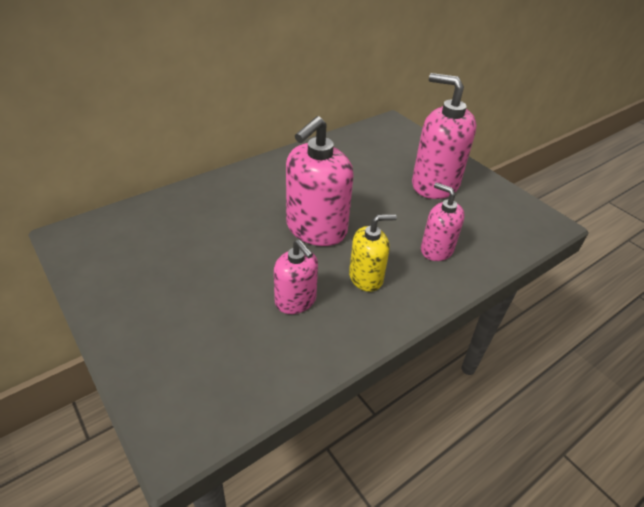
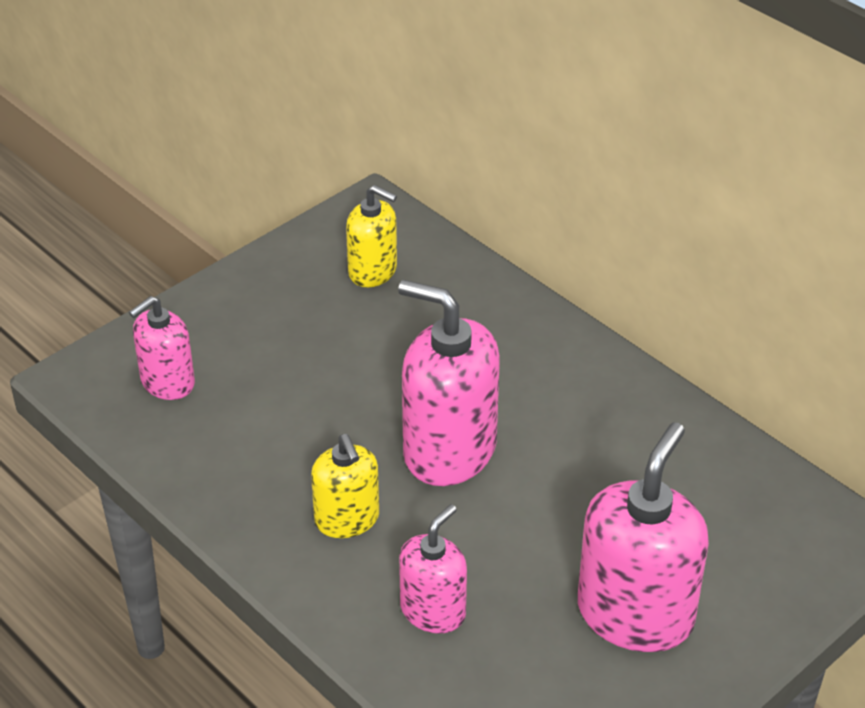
camera: 85 degrees right, 0 degrees up
(139, 242) = (373, 271): none -> yellow soap dispenser
(295, 300) = (287, 445): pink soap dispenser -> pink soap dispenser (167, 382)

